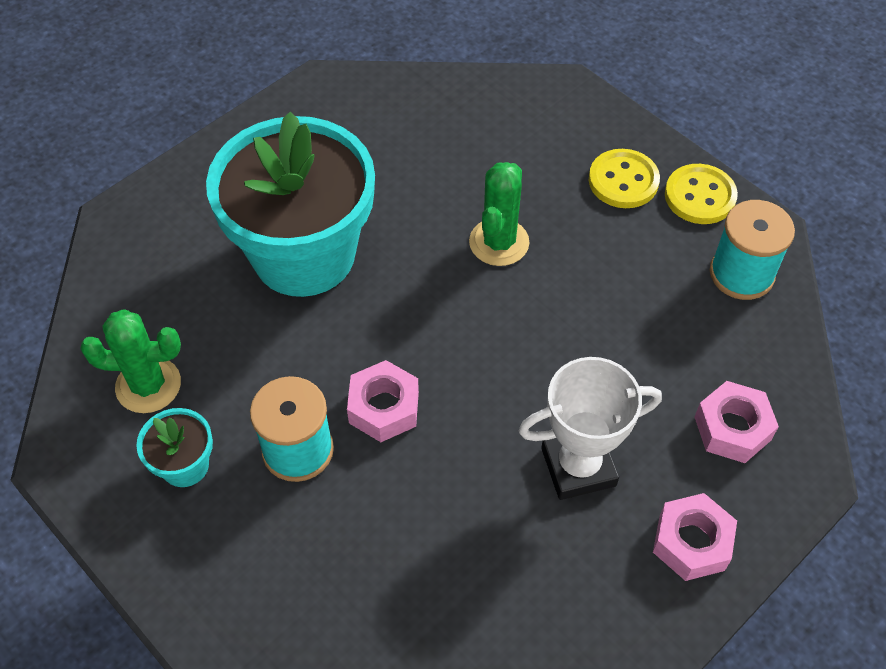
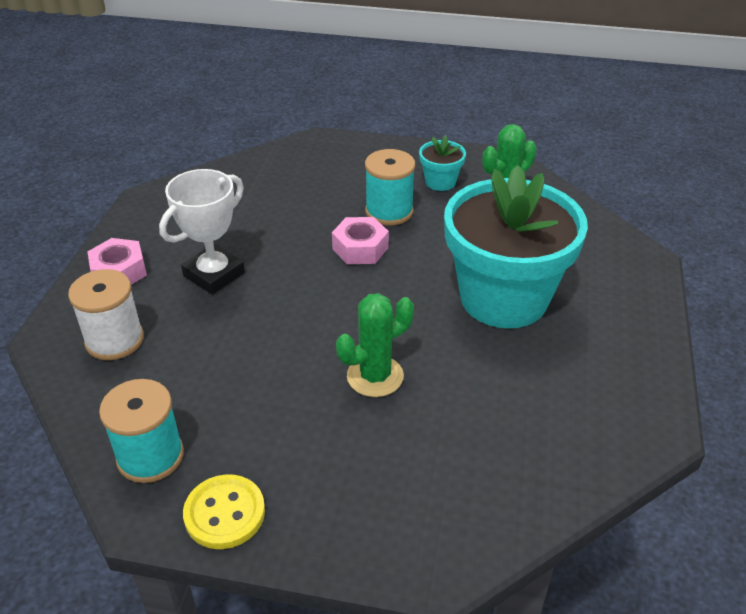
camera: 145 degrees right, 15 degrees down
(499, 242) = (375, 376): green cactus -> green cactus turned 75 degrees clockwise
(623, 181) = (309, 488): yellow button -> none
(732, 428) = (114, 340): pink nut -> white spool

